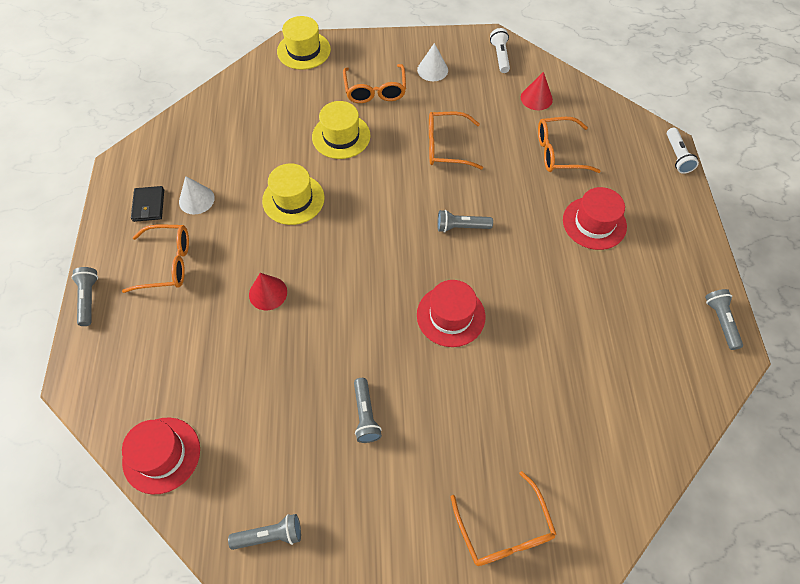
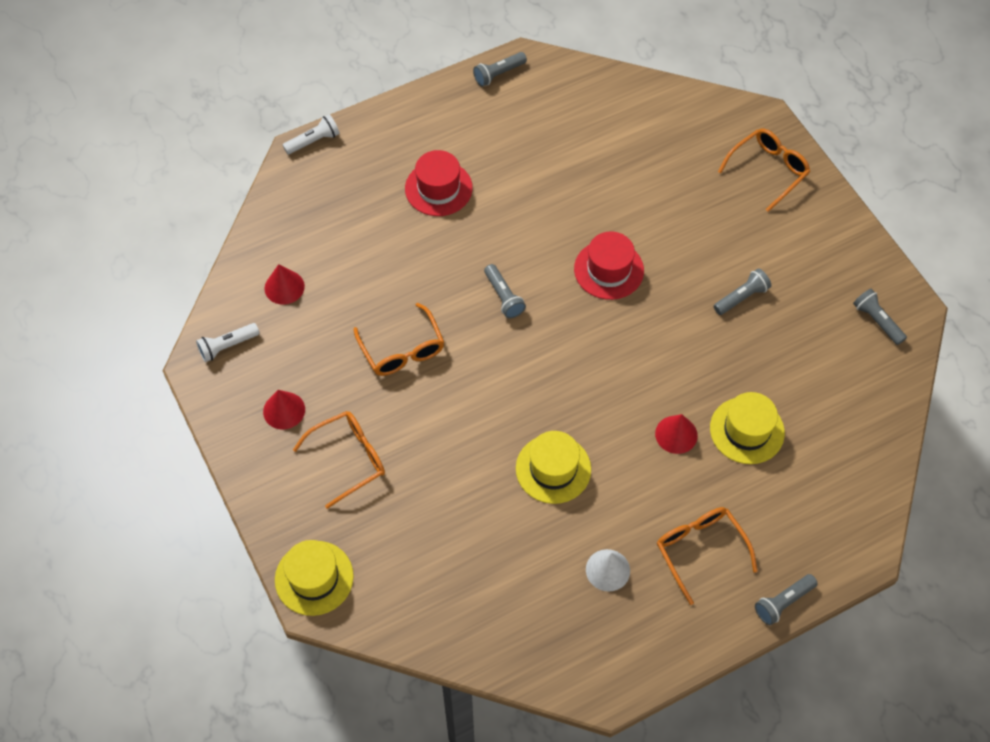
camera: 115 degrees left, 0 degrees up
(149, 205) = (643, 617): black wallet -> none
(161, 455) = (875, 436): red hat -> none
(341, 136) = (439, 463): yellow hat -> yellow hat (747, 430)
(432, 70) = (284, 410): white cone -> red cone
(558, 152) = (359, 243): orange glasses -> none

